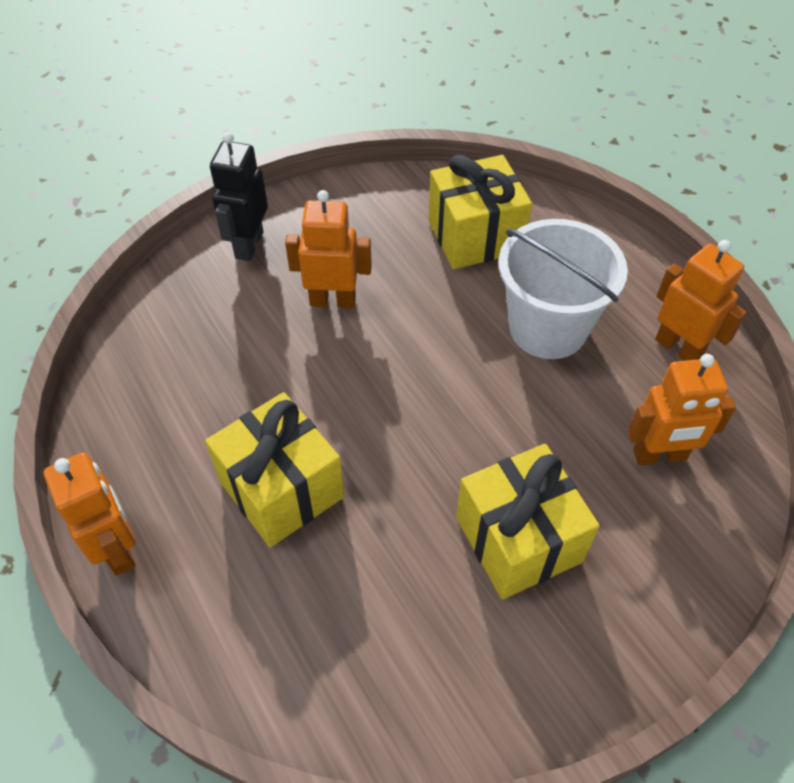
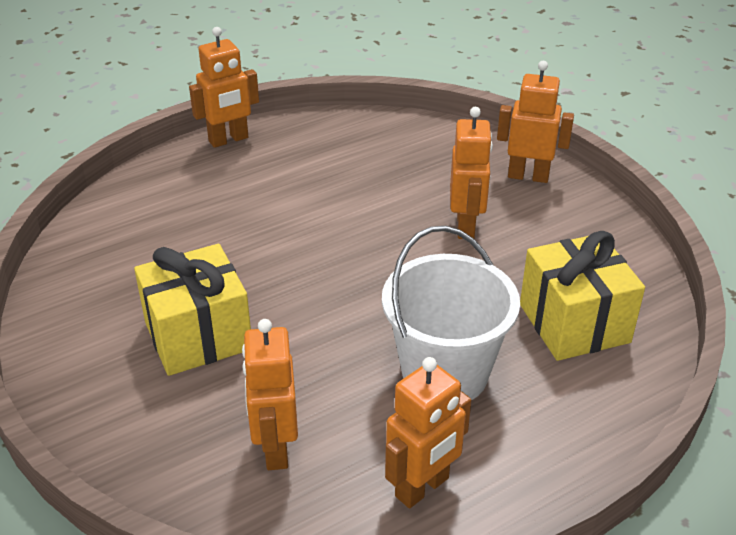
camera: 90 degrees right, 15 degrees down
(248, 245) = (528, 176): black robot -> orange robot
(281, 489) = (266, 206): yellow gift -> none

